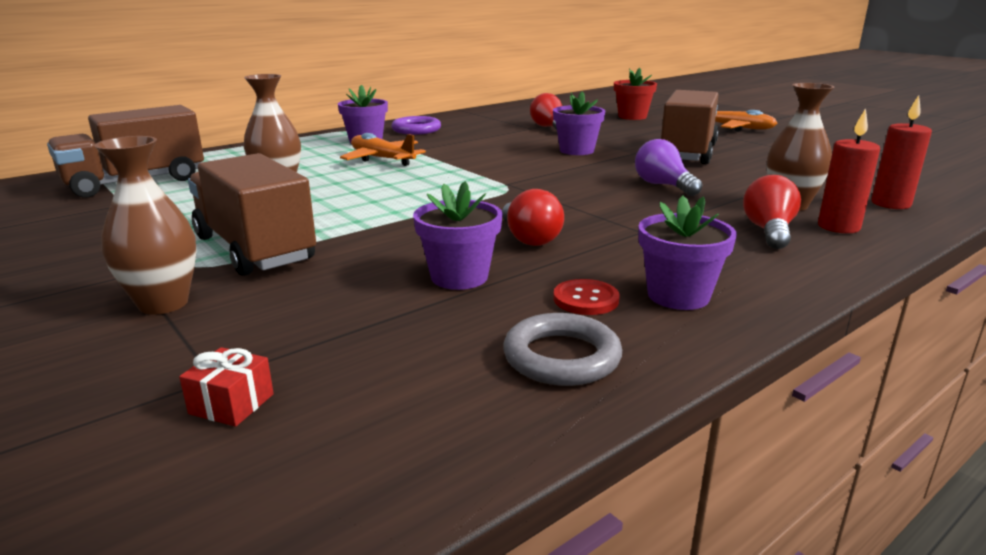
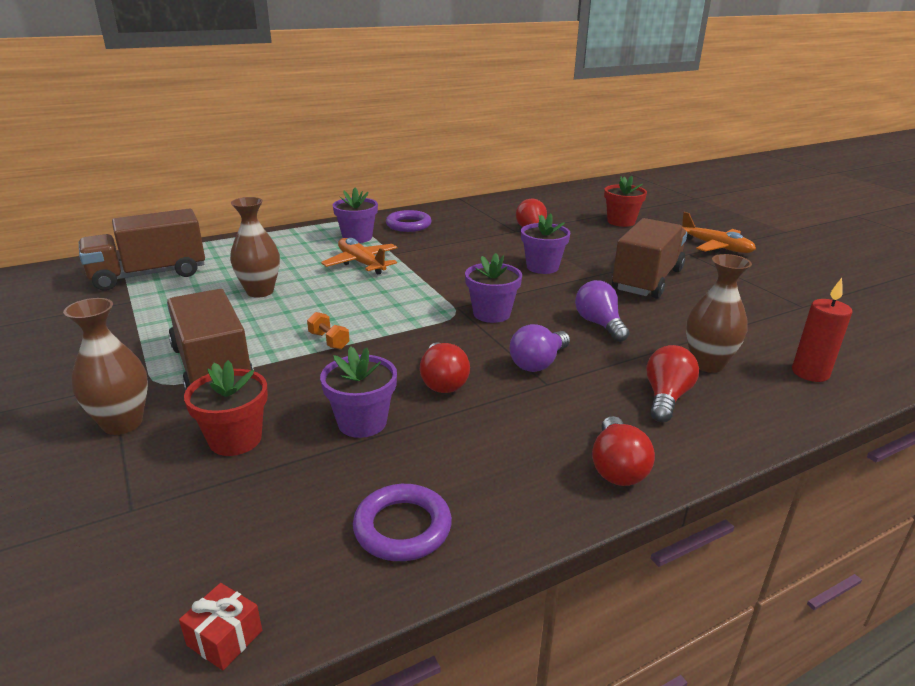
camera: 10 degrees right, 5 degrees up
(231, 404) = (134, 539): red gift -> red gift (225, 638)
(316, 304) = (235, 439): none -> red flower pot
(381, 218) = (329, 341): none -> orange dumbbell
(561, 357) = (402, 527): grey ring -> purple ring
(586, 299) = (455, 463): red button -> none
(621, 217) = (538, 363): none -> purple light bulb
(678, 296) = (537, 469): purple flower pot -> purple flower pot (491, 314)
(759, 286) = (617, 467): none -> red light bulb
(838, 227) = (737, 399): red candle -> none

